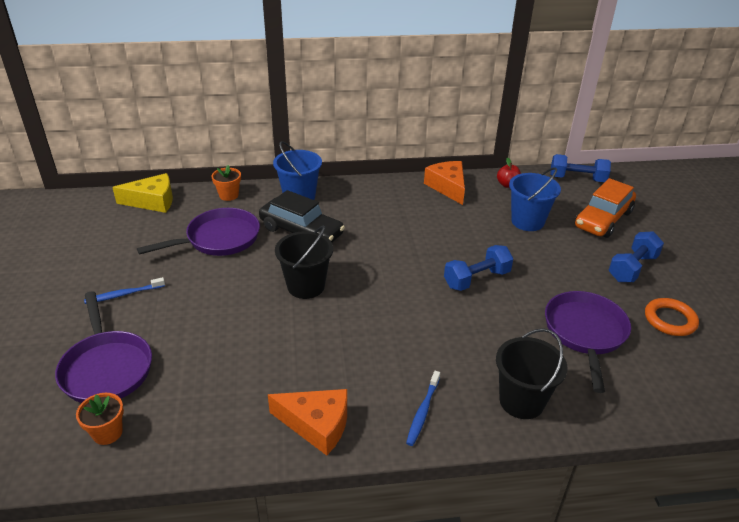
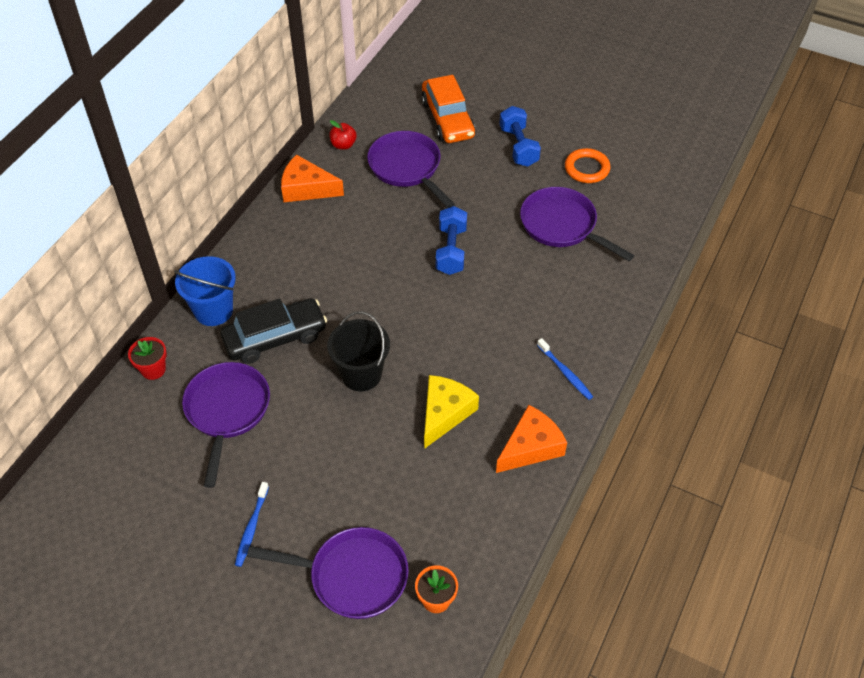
camera: 55 degrees left, 15 degrees up
(152, 201) = (99, 444): yellow cheese -> yellow cheese (444, 413)
(229, 195) = (153, 369): orange flower pot -> red flower pot
(521, 401) = (597, 308): black bucket -> none
(527, 221) = (407, 168): blue bucket -> purple pan
(577, 179) = (379, 93): blue dumbbell -> none

